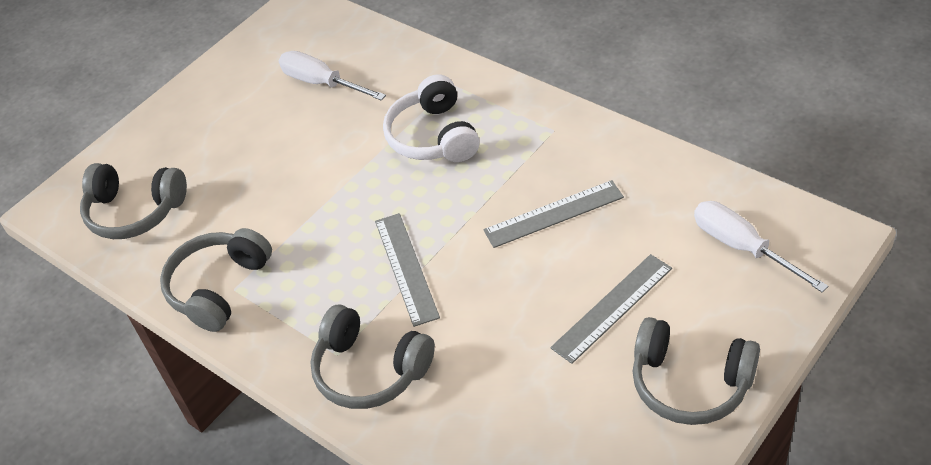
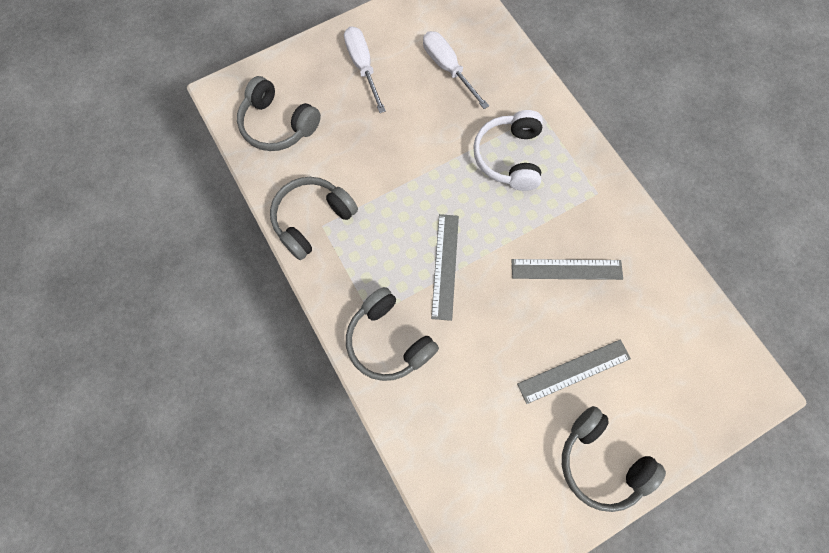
camera: 15 degrees right, 25 degrees up
(742, 247) = (688, 365): white screwdriver -> white screwdriver (363, 67)

